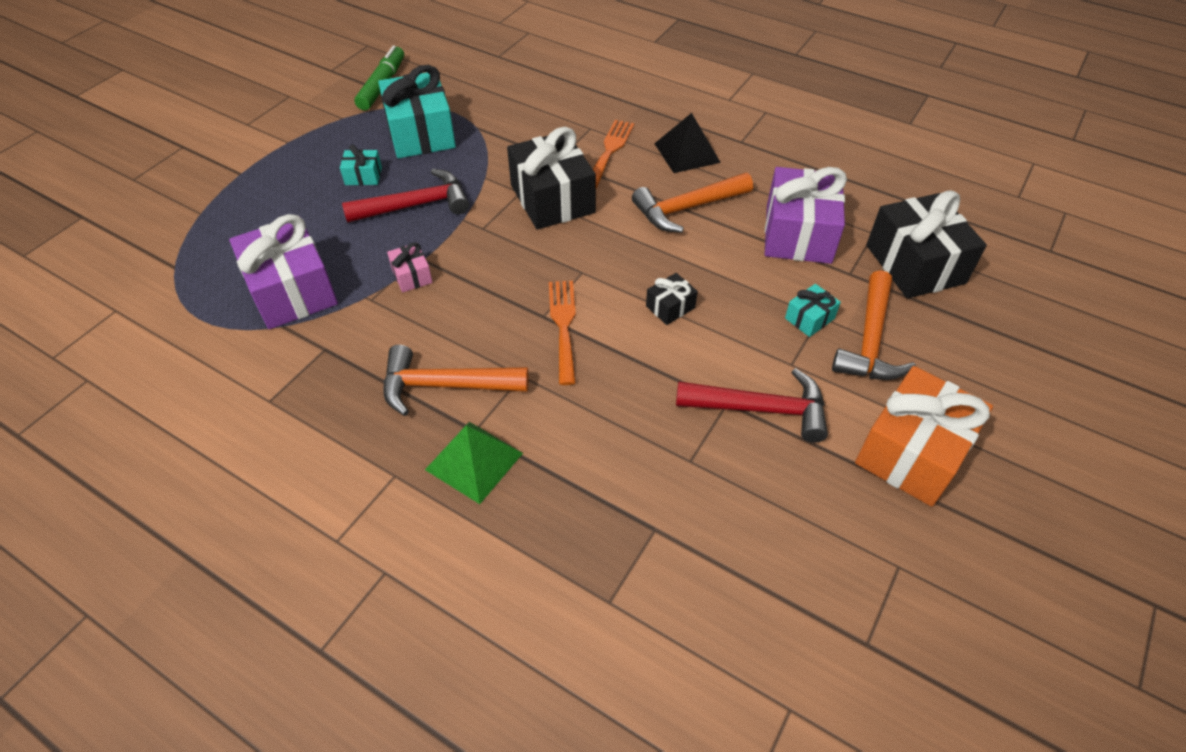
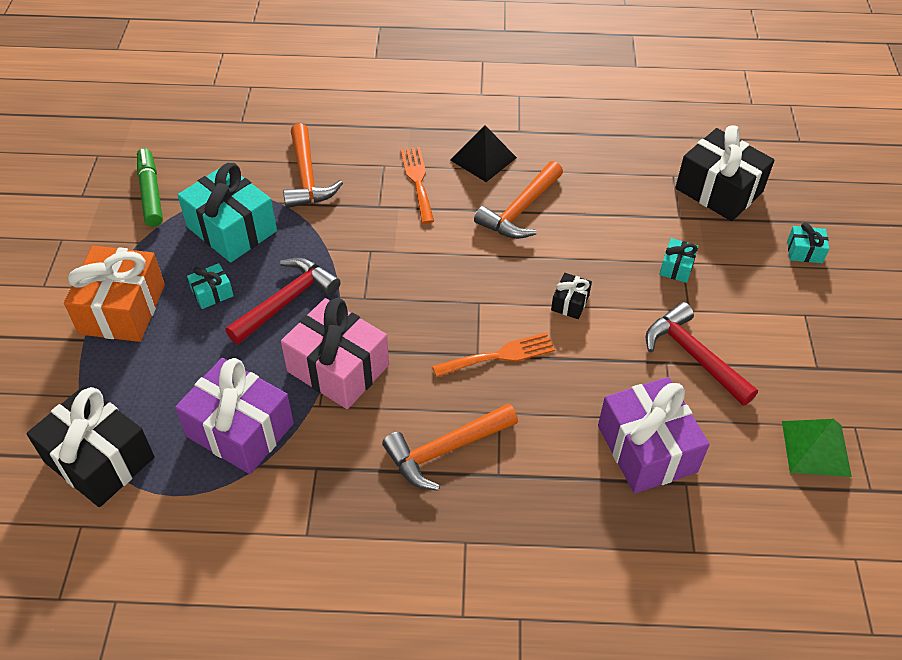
camera: 30 degrees left, 0 degrees up
(412, 276) = (338, 368): pink gift -> pink gift, size x2.18
(474, 461) = (518, 499): green pyramid -> green pyramid (816, 448)
(552, 199) = (403, 246): black gift -> black gift (99, 459)
(563, 325) = (499, 355): orange fork -> orange fork turned 105 degrees clockwise
(761, 409) = (693, 355): red hammer -> red hammer turned 105 degrees counterclockwise
(798, 234) = (620, 199): purple gift -> purple gift (647, 449)
(870, 341) = (729, 267): orange hammer -> orange hammer (307, 177)
(912, 452) = (811, 340): orange gift -> orange gift (122, 309)
(973, 360) = (804, 251): none -> turquoise gift

